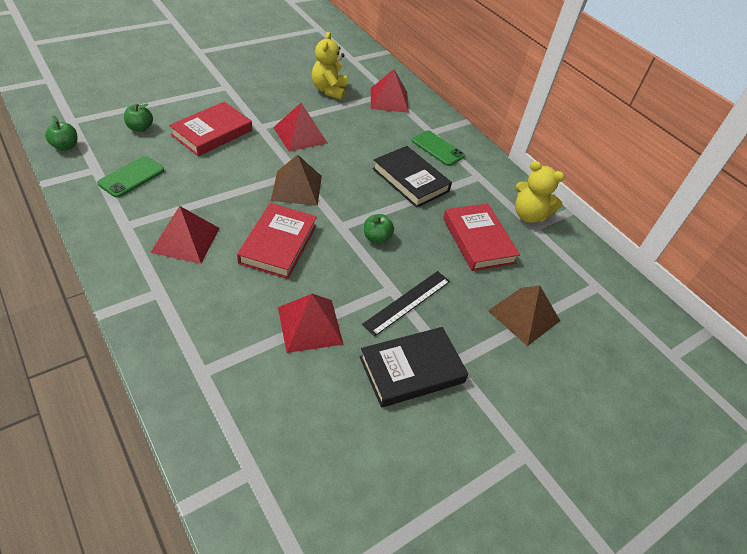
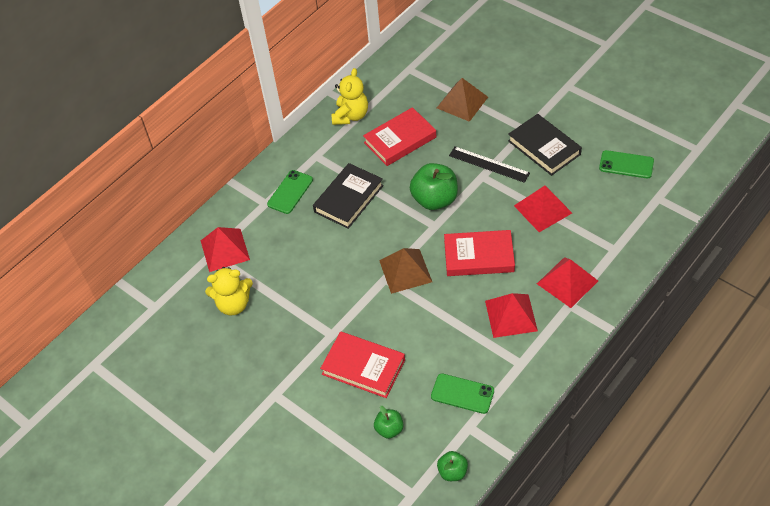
camera: 95 degrees left, 5 degrees up
(300, 135) = (327, 298): red pyramid -> red pyramid (567, 282)
(335, 458) = (626, 164): none -> green phone
(376, 238) = (435, 200): green apple -> green apple, size x1.87

